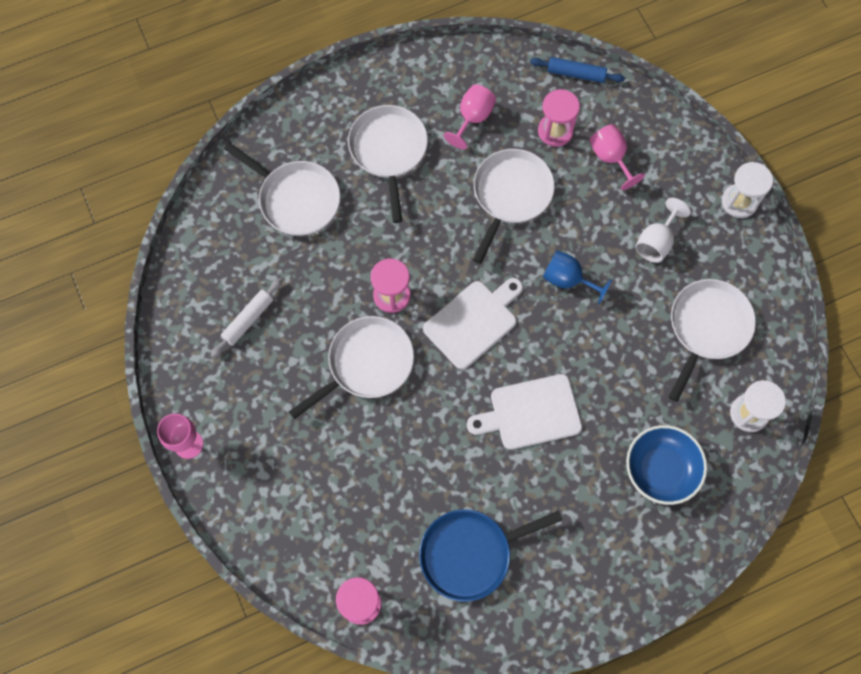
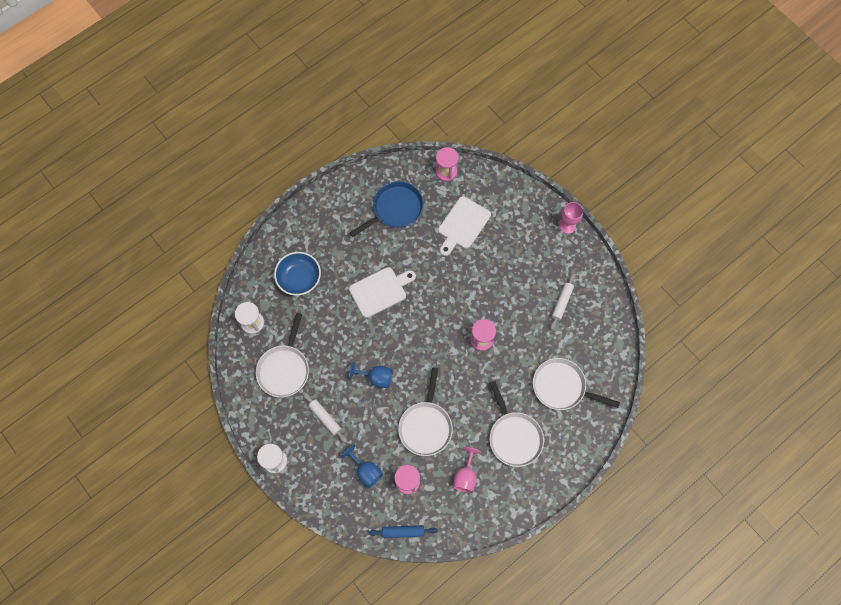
camera: 165 degrees right, 0 degrees up
(366, 364) = (483, 295): white pan -> none
(473, 322) = (427, 336): white cutting board -> white cutting board (462, 225)
(610, 158) = (366, 471): pink goblet -> blue goblet
(656, 242) = (325, 418): white goblet -> white rolling pin

